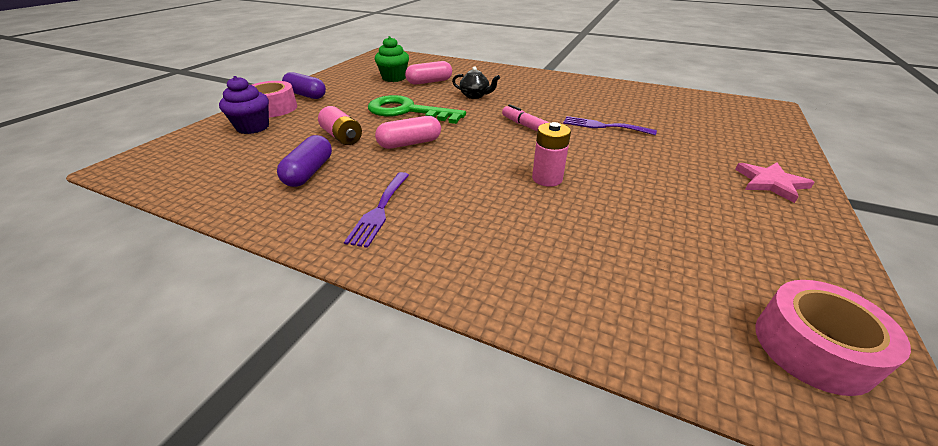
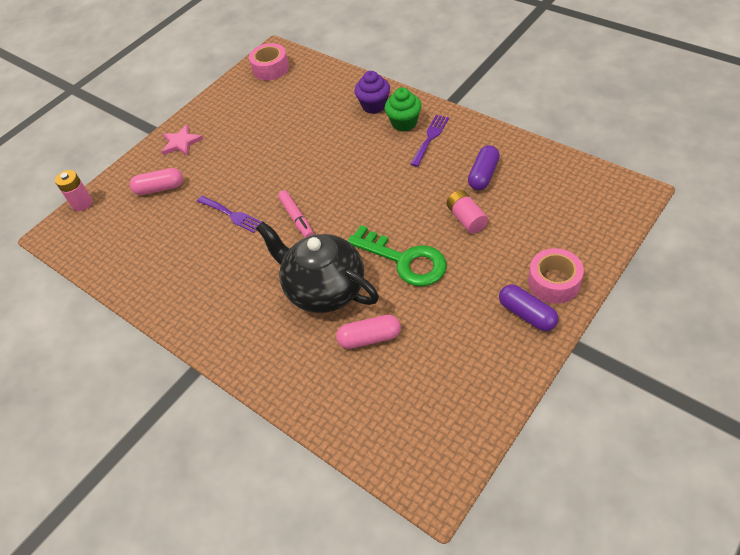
camera: 160 degrees left, 15 degrees up
(253, 127) = (558, 243): purple cupcake -> purple cupcake (374, 106)
(394, 78) = (416, 358): green cupcake -> green cupcake (404, 123)
(410, 143) = (406, 204): pink capsule -> pink capsule (160, 188)
(475, 96) = (324, 289): black teapot -> black teapot, size x2.38
(547, 179) = (317, 156): pink battery -> pink battery (82, 203)

